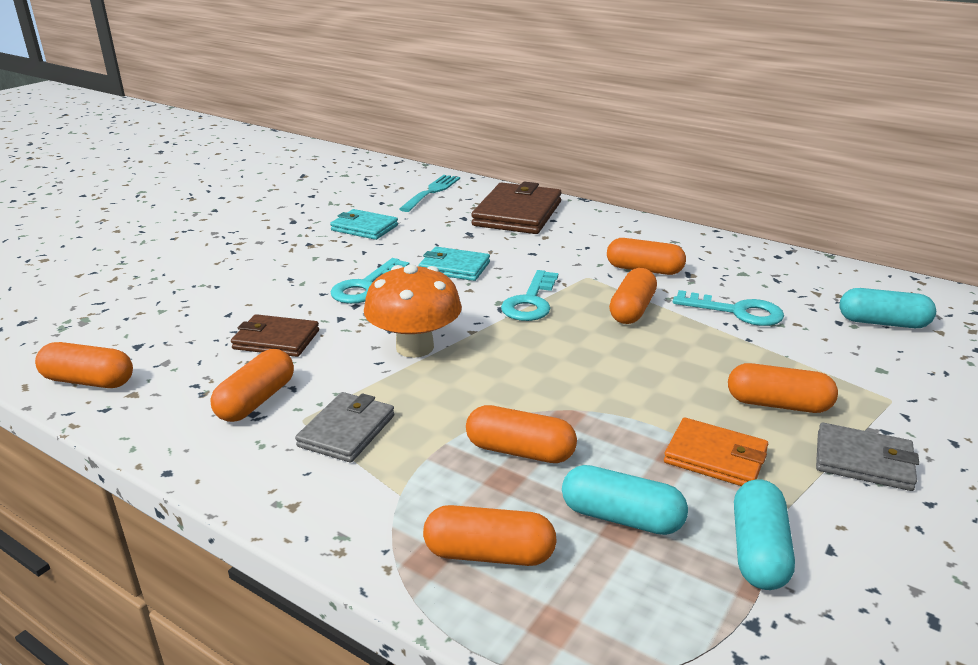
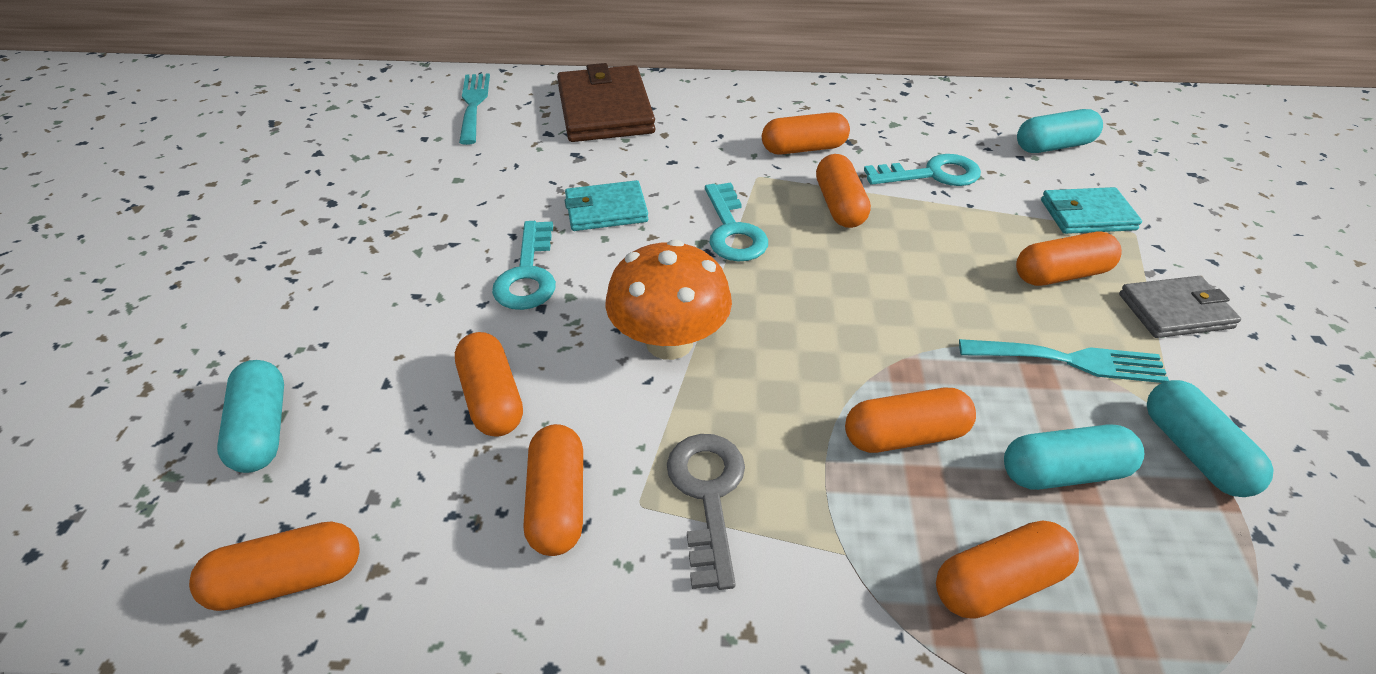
camera: 30 degrees left, 15 degrees up
(146, 314) = (262, 430): none -> turquoise capsule
(276, 340) = (492, 398): brown wallet -> orange capsule
(347, 431) = (707, 495): grey wallet -> grey key
(364, 228) = (440, 184): turquoise wallet -> turquoise wallet (1087, 215)
(715, 457) = (1070, 360): orange wallet -> turquoise fork

